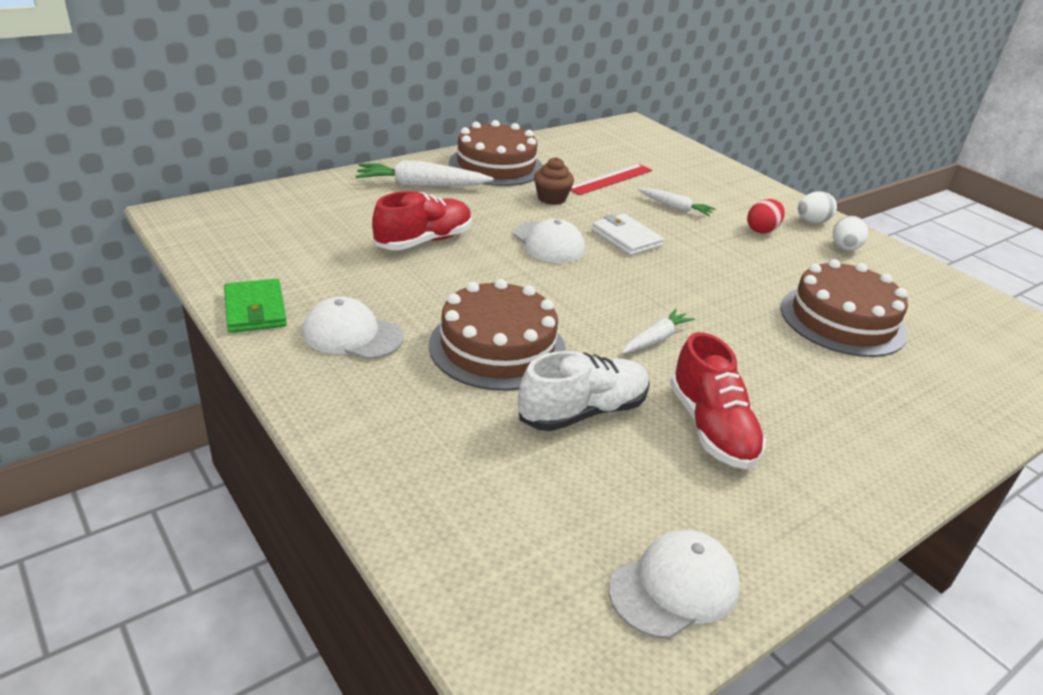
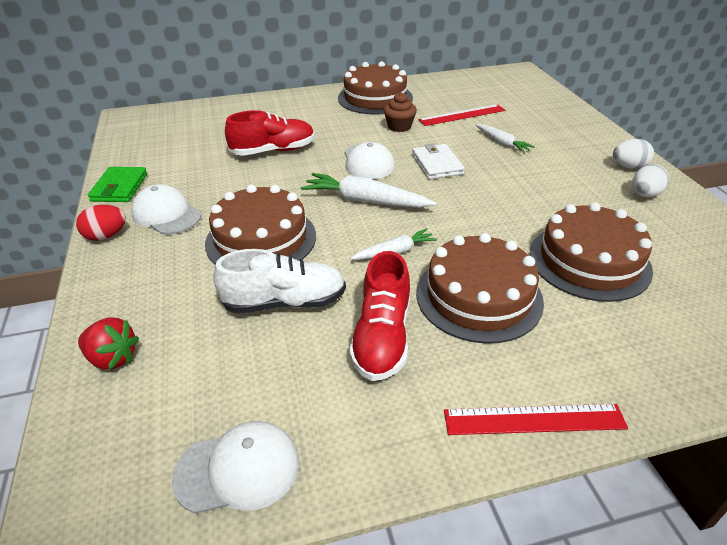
camera: 25 degrees right, 5 degrees up
(421, 185) = (305, 109): white carrot -> white carrot (365, 201)
(435, 511) = (112, 358): none -> red strawberry
(762, 230) = (570, 170): red egg -> red egg (106, 236)
(770, 371) = (478, 296): none -> brown cake
(899, 473) = (534, 419): none -> red ruler

